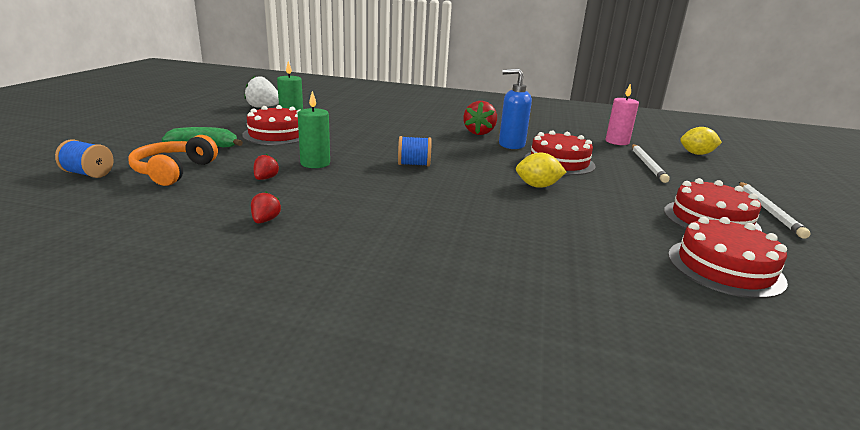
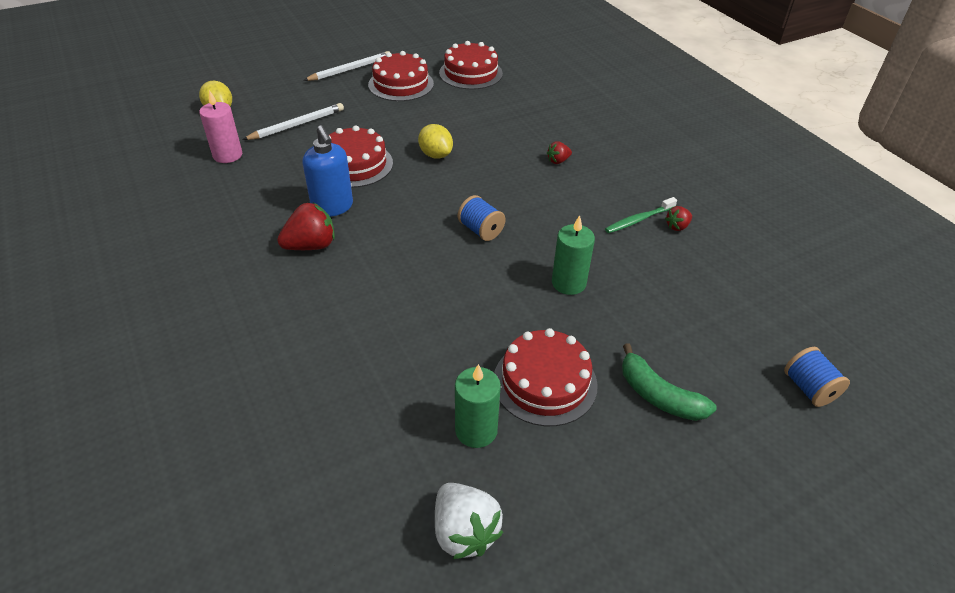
camera: 130 degrees left, 20 degrees up
(173, 171) = (718, 345): orange headphones -> none
(265, 178) = (637, 281): red strawberry -> red strawberry (558, 161)
(309, 211) = (638, 220): none -> green toothbrush

